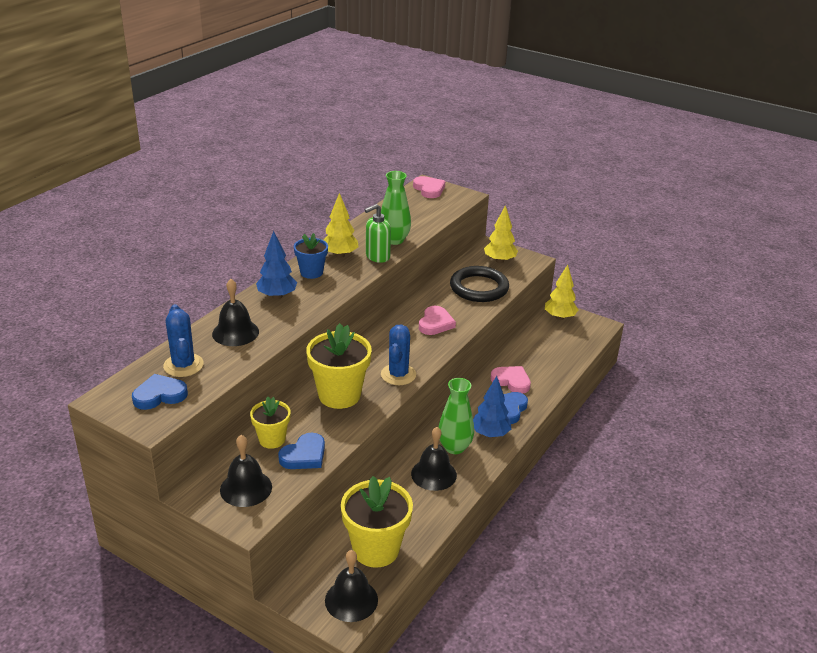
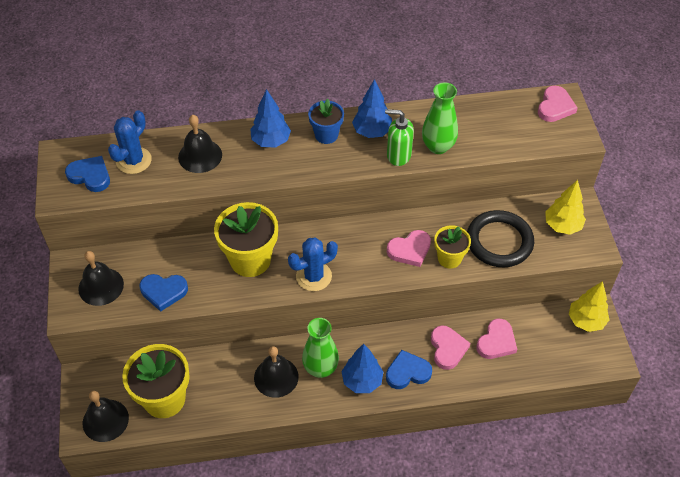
camera: 50 degrees right, 20 degrees up
(272, 439) = (162, 261): yellow flower pot -> yellow flower pot (449, 258)
(340, 255) = (372, 132): yellow tree -> blue tree
(531, 359) = (496, 342): none -> pink heart

